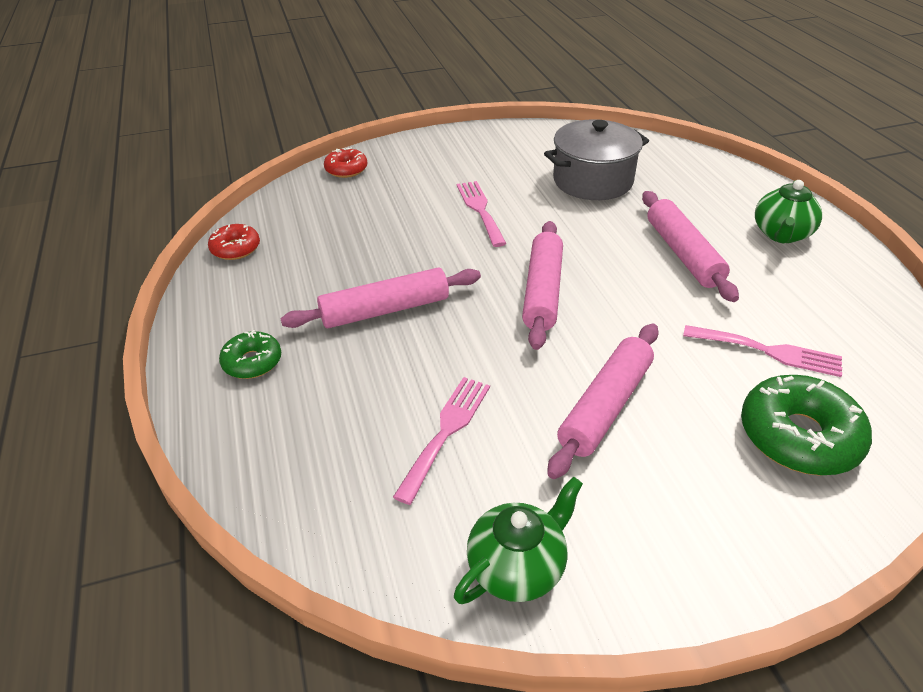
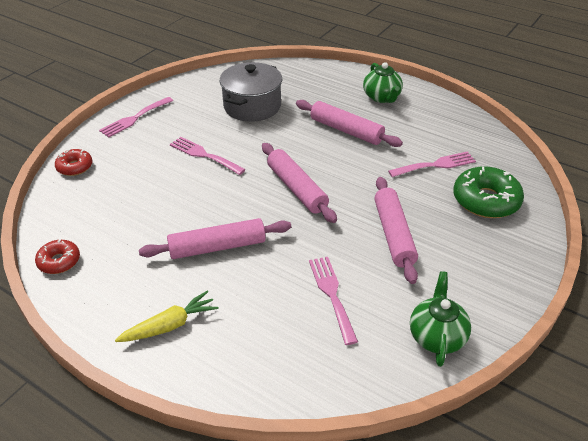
camera: 40 degrees left, 0 degrees up
(252, 362) = (170, 325): green donut -> yellow carrot
(385, 310) = (217, 247): pink rolling pin -> pink rolling pin turned 45 degrees clockwise
(452, 146) = (134, 118): none -> pink fork

